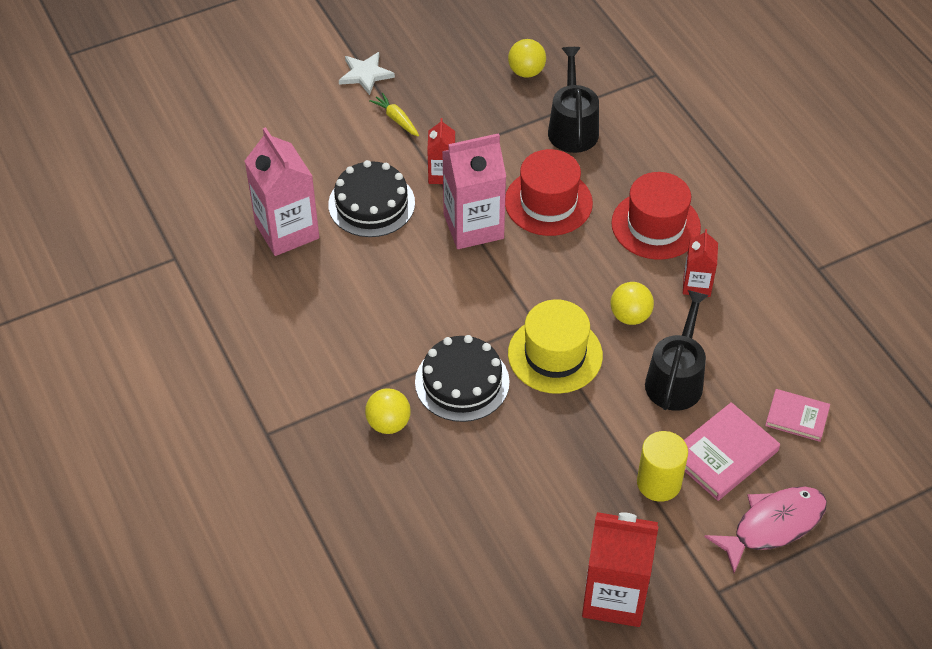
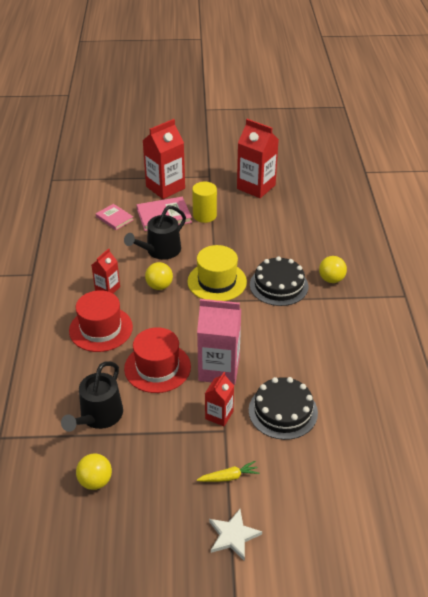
camera: 155 degrees left, 10 degrees down
(287, 231) = (354, 412): pink carton -> none
(396, 119) = (229, 477): yellow carrot -> yellow carrot turned 90 degrees counterclockwise
(773, 526) = (165, 187): pink fish -> red carton

